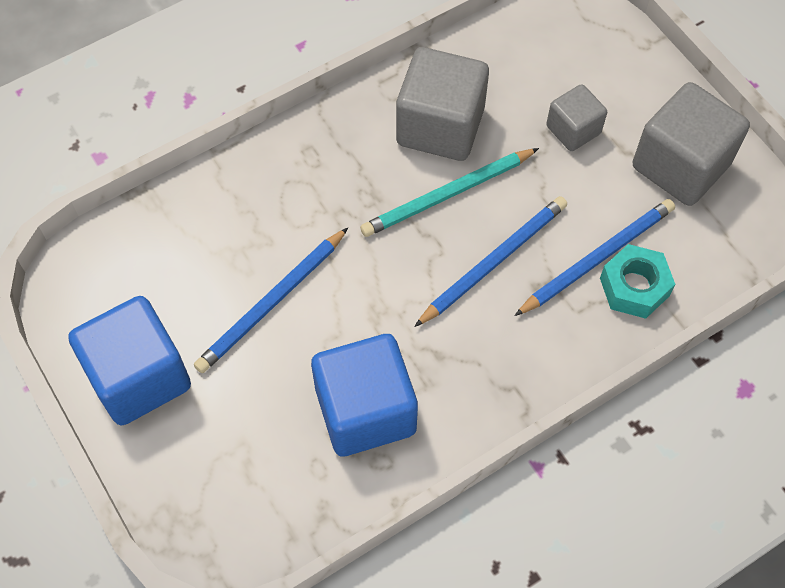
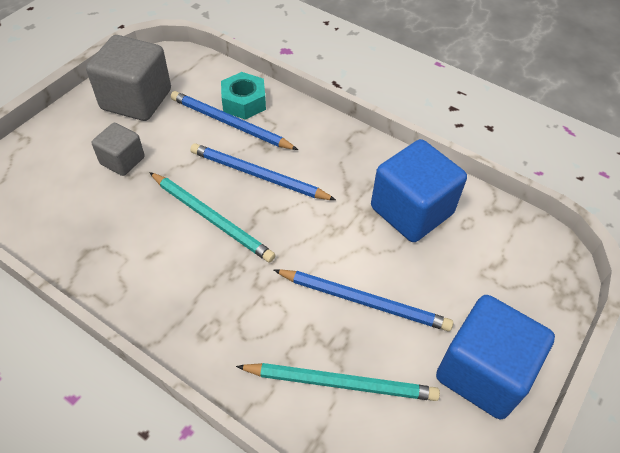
camera: 115 degrees left, 10 degrees down
(198, 245) = (341, 383): none -> turquoise pencil
(440, 126) = (145, 243): grey cube -> none

